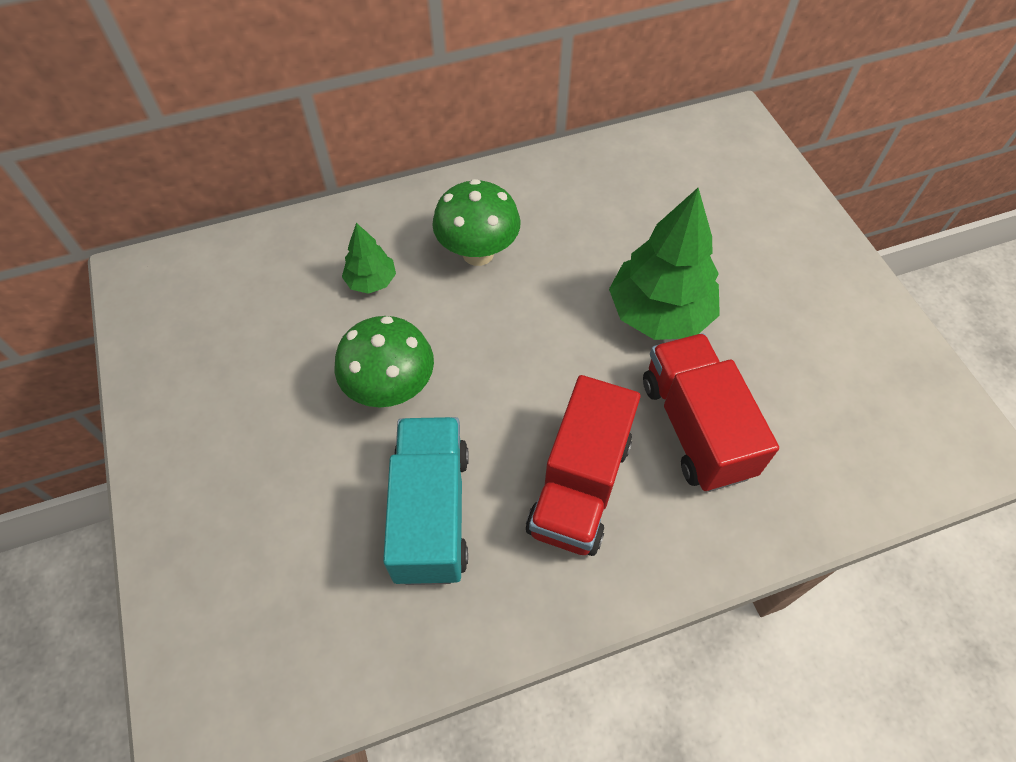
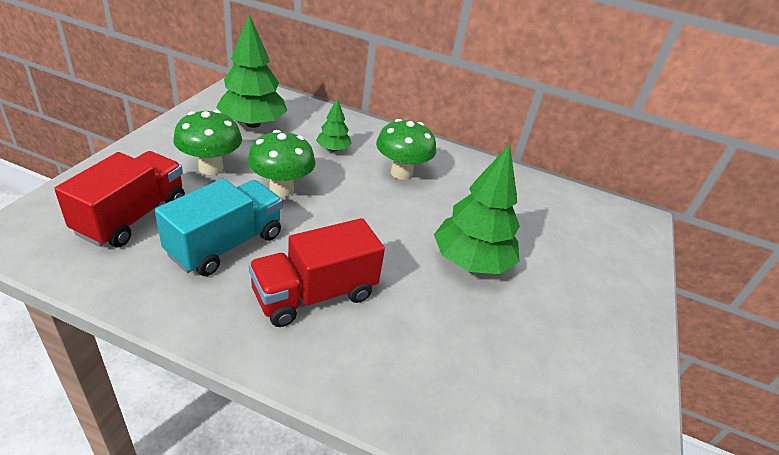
camera: 35 degrees right, 20 degrees down
(234, 323) = (252, 124): none -> green tree
(279, 432) = (211, 168): none -> green mushroom
(695, 427) = (421, 324): red truck -> red truck (132, 217)

